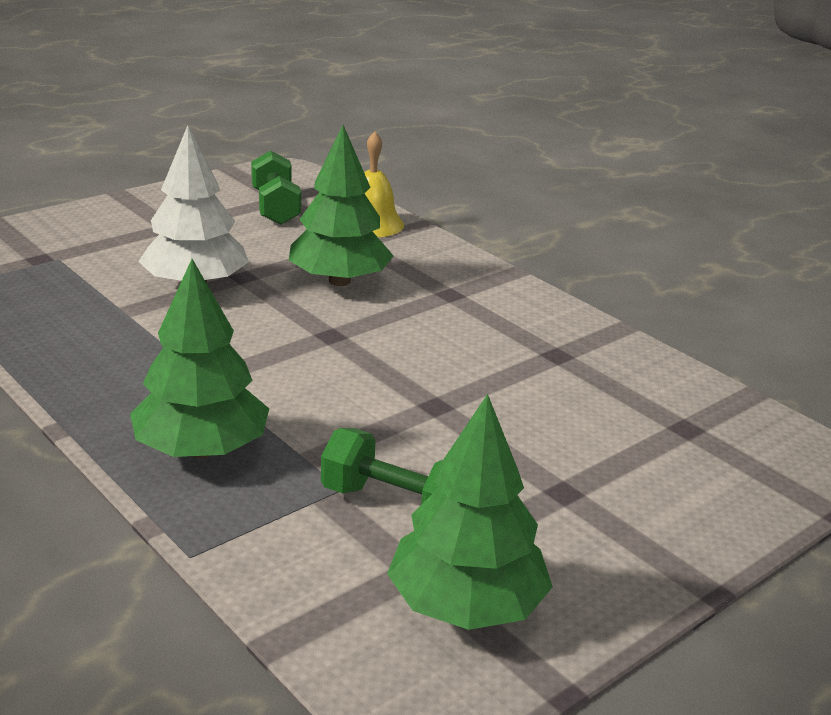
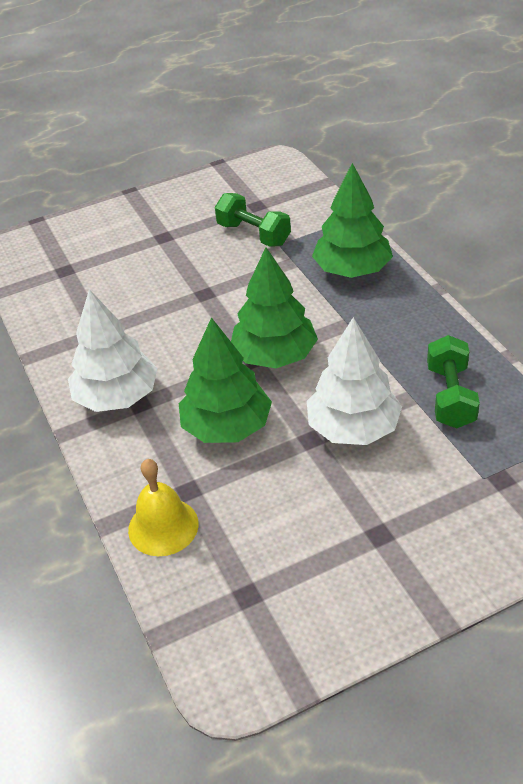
camera: 160 degrees left, 15 degrees up
(275, 208) = (259, 570): green dumbbell -> green dumbbell (450, 396)
(466, 606) = (240, 190): green tree -> green tree (275, 355)
(481, 298) = (117, 396): none -> white tree

